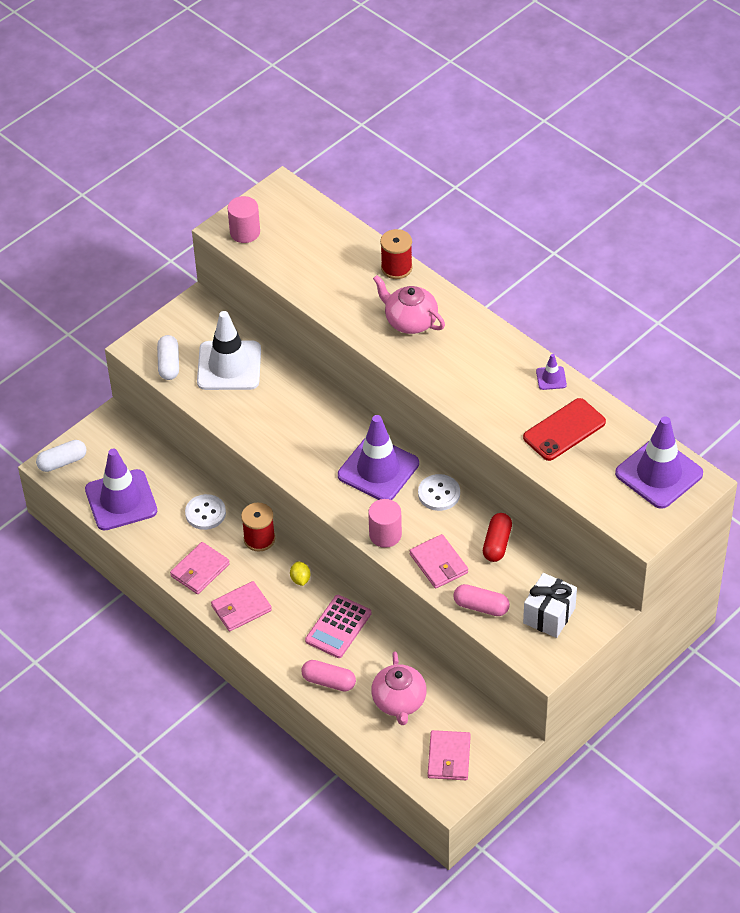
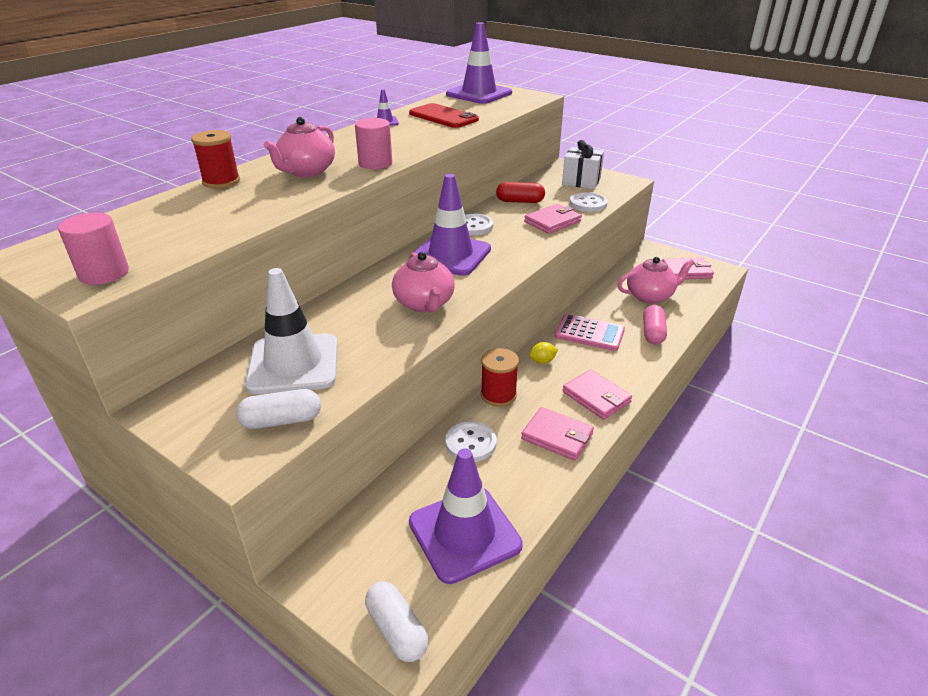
camera: 100 degrees left, 15 degrees down
(294, 444) = (424, 304): none -> pink teapot
(385, 535) = (531, 246): pink cylinder -> pink cylinder (375, 163)
(481, 606) = (588, 204): pink capsule -> white button

